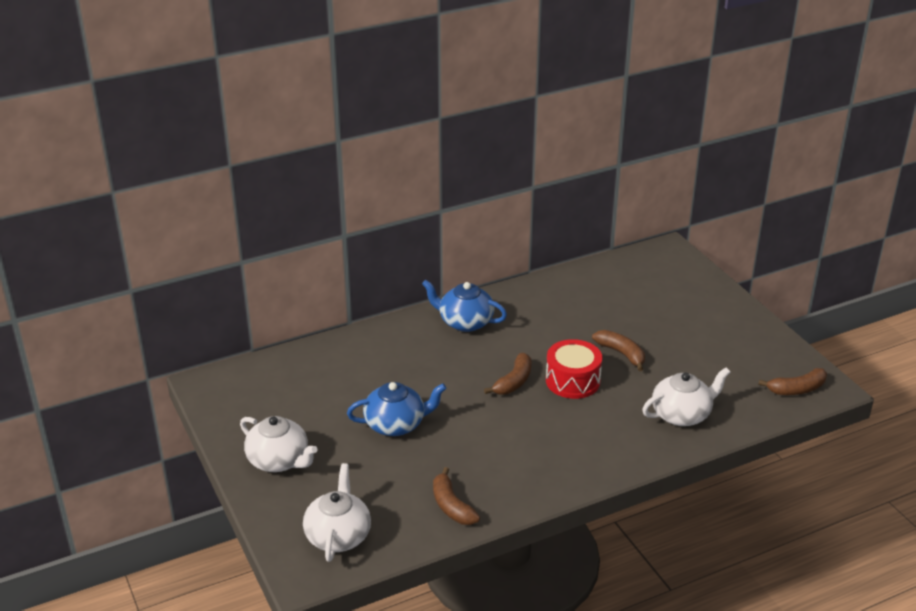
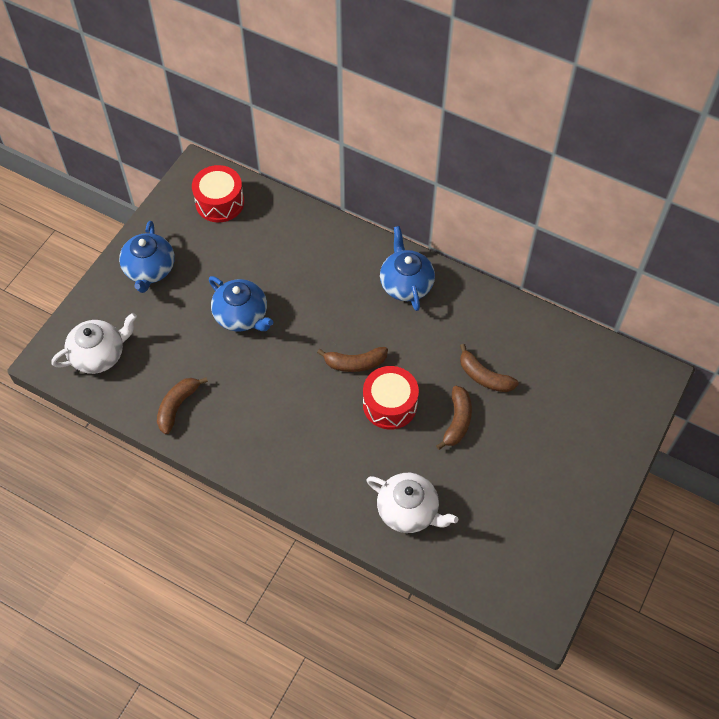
camera: 55 degrees right, 25 degrees up
(257, 386) = (220, 202): none -> red drum
(279, 460) = (149, 269): white teapot -> blue teapot
(797, 389) = (519, 589): brown banana -> brown banana (484, 377)

